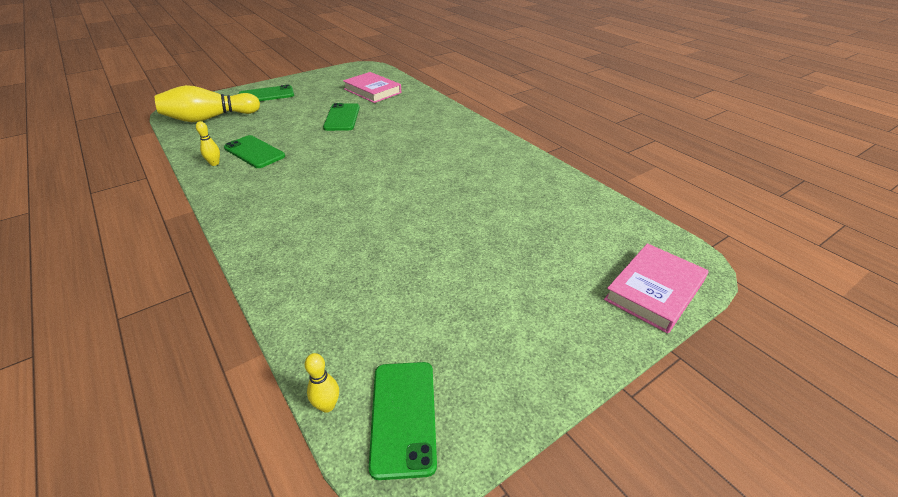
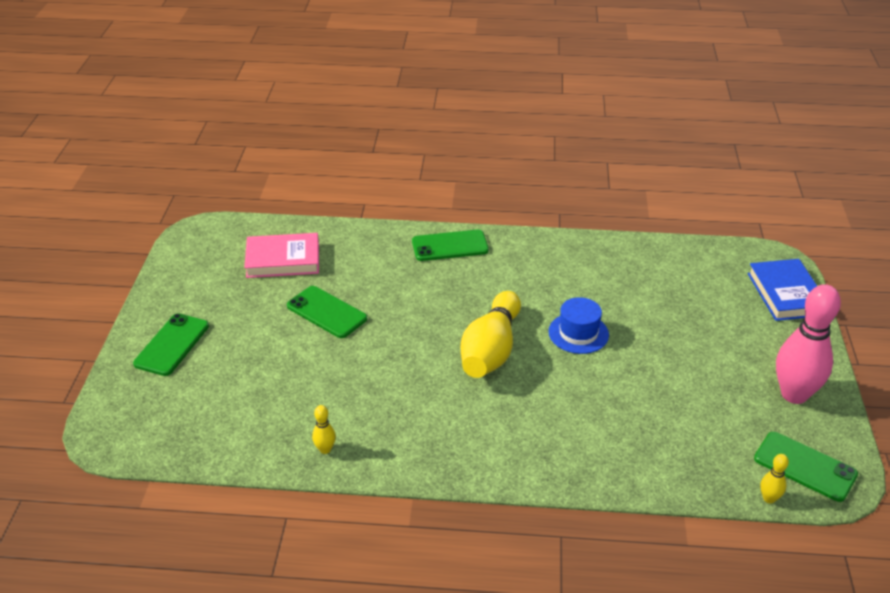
camera: 50 degrees left, 0 degrees up
(210, 118) = (183, 417): yellow bowling pin -> yellow bowling pin (491, 350)
(254, 152) = (333, 410): green phone -> green phone (450, 246)
(436, 203) = (578, 333): none -> blue hat
(510, 359) = (794, 394): none -> pink bowling pin
(654, 291) = (786, 294): pink book -> blue book

